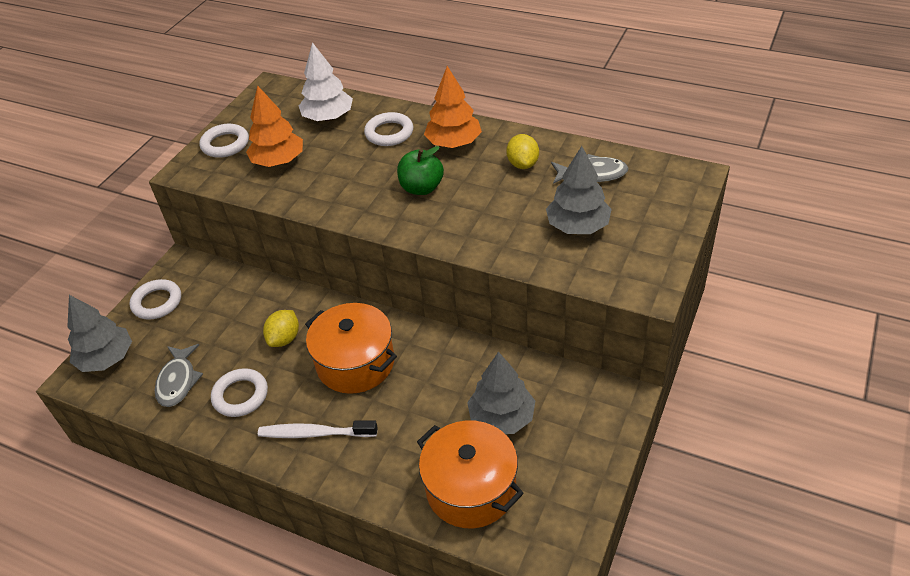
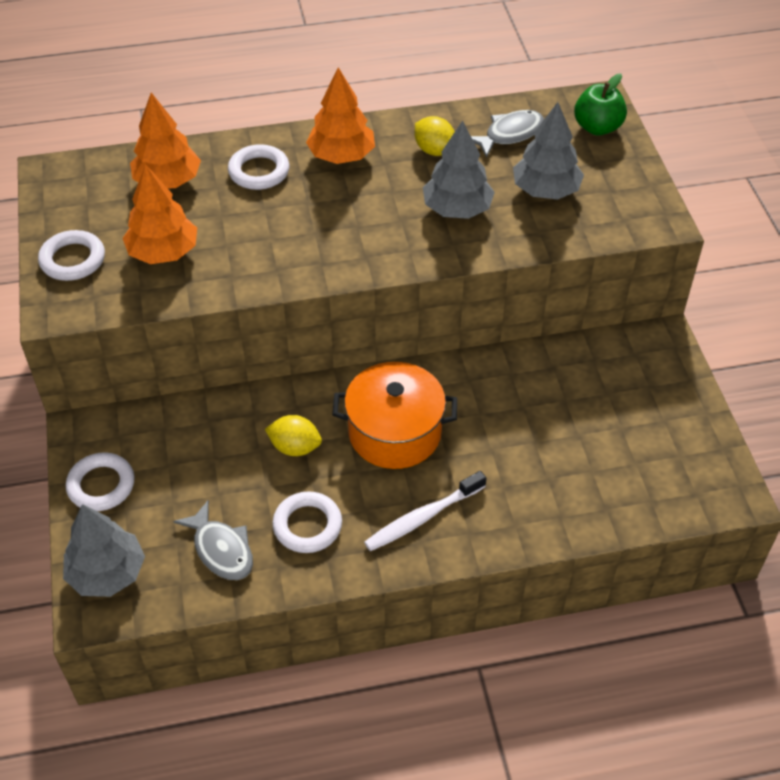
camera: 40 degrees left, 5 degrees up
(284, 339) = (295, 447): yellow lemon -> yellow lemon turned 60 degrees counterclockwise
(328, 117) = (168, 181): white tree -> orange tree
(421, 188) = (357, 216): green apple -> green apple (597, 127)
(471, 488) = (611, 483): orange pot -> none
(502, 417) = (579, 409): grey tree -> grey tree (457, 209)

